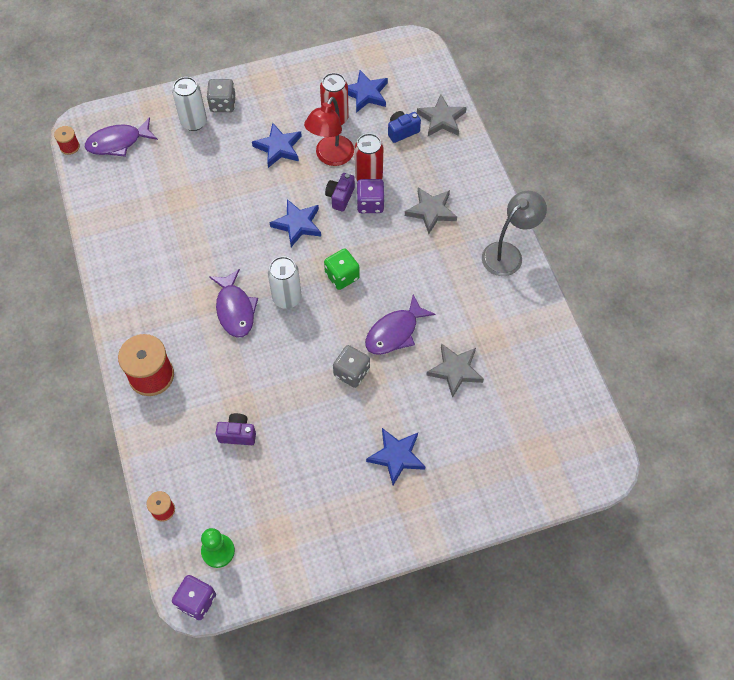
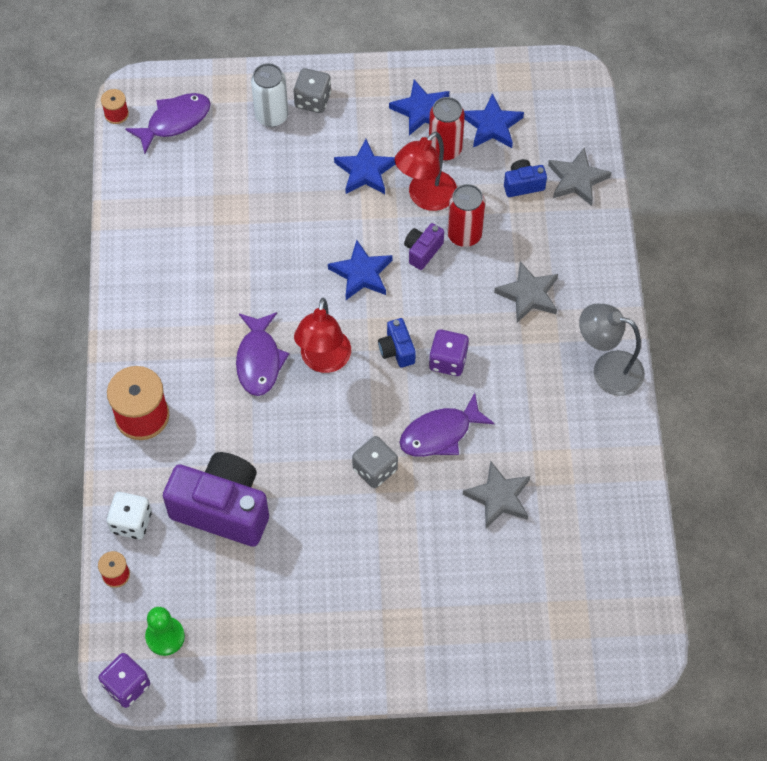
camera: 15 degrees right, 0 degrees up
(118, 142) = (174, 121): purple fish -> purple fish turned 150 degrees clockwise
(165, 464) = (131, 522): none -> white dice
(237, 434) = (222, 509): purple camera -> purple camera, size x2.20
(287, 298) = (324, 361): white can -> red lamp
(342, 276) = (397, 350): green dice -> blue camera
(370, 204) = (456, 268): purple dice -> purple dice (448, 360)
(396, 456) = (399, 581): blue star -> blue star (421, 110)
(508, 253) = (607, 370): grey lamp -> grey lamp turned 135 degrees counterclockwise

